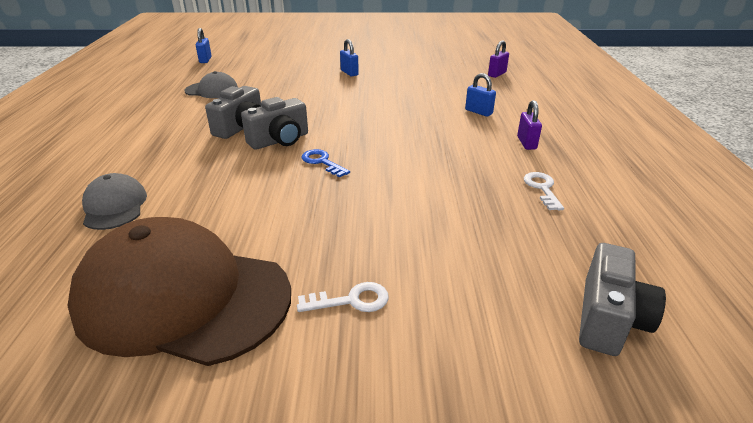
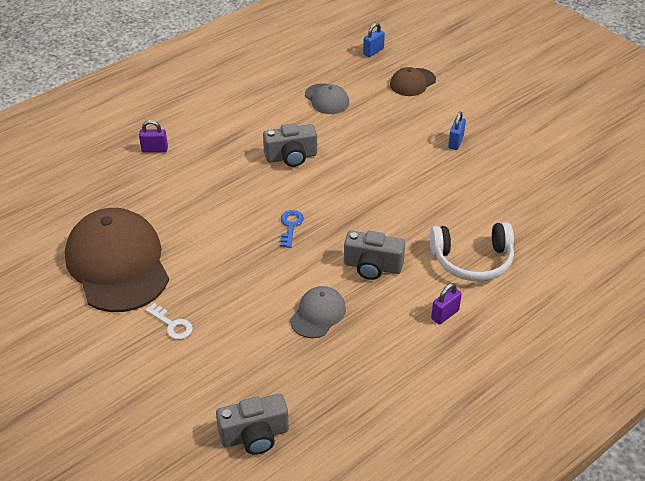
camera: 50 degrees right, 10 degrees up
(115, 206) = (154, 180): grey cap -> grey cap (318, 314)
(264, 62) = (412, 82): none -> brown cap
(280, 140) = (295, 187): grey camera -> grey camera (372, 267)
(478, 112) = (472, 260): blue padlock -> white headphones
(497, 74) = (581, 231): purple padlock -> purple padlock (155, 149)
(542, 188) = (377, 352): white key -> none

